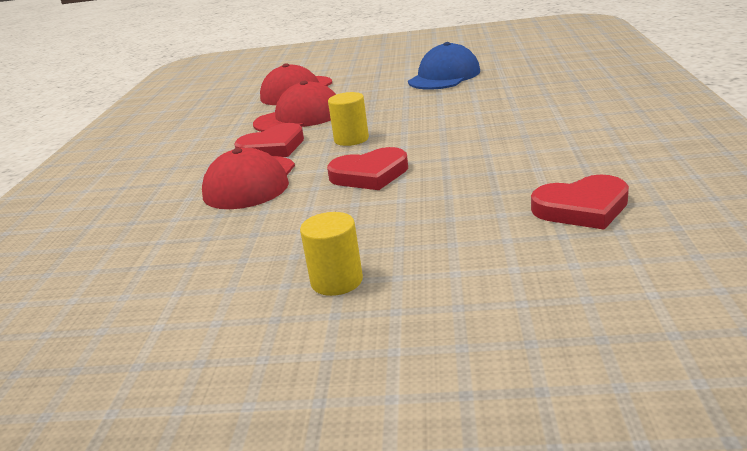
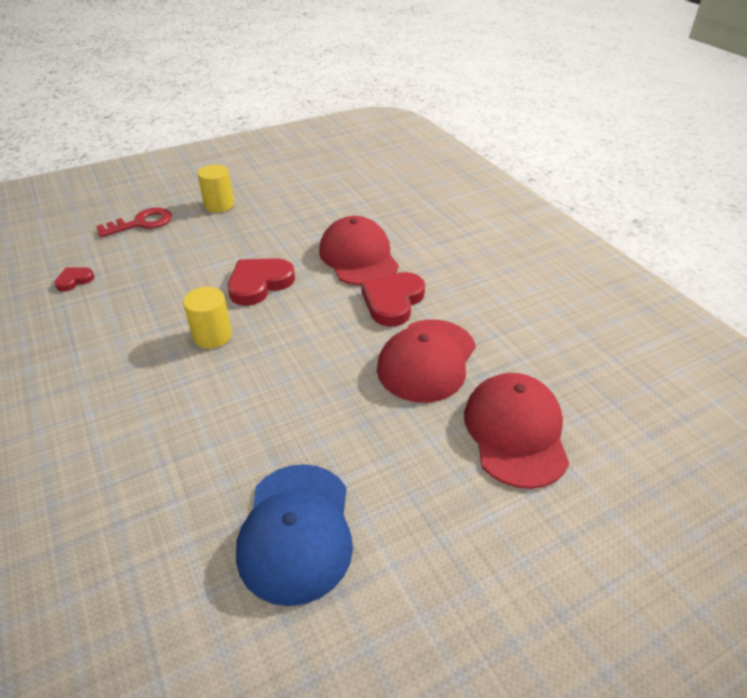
camera: 145 degrees right, 15 degrees up
(351, 139) = (318, 328): yellow cylinder -> yellow cylinder (212, 336)
(474, 273) = (141, 223): none -> red key
(582, 208) = (74, 280): red heart -> red heart, size x0.52

